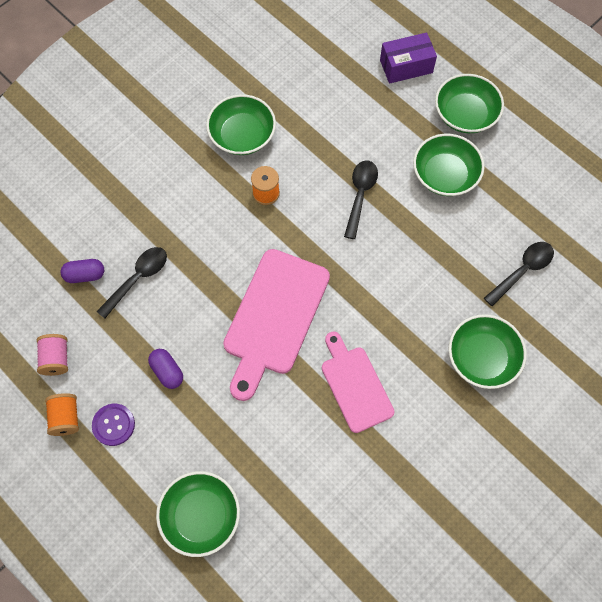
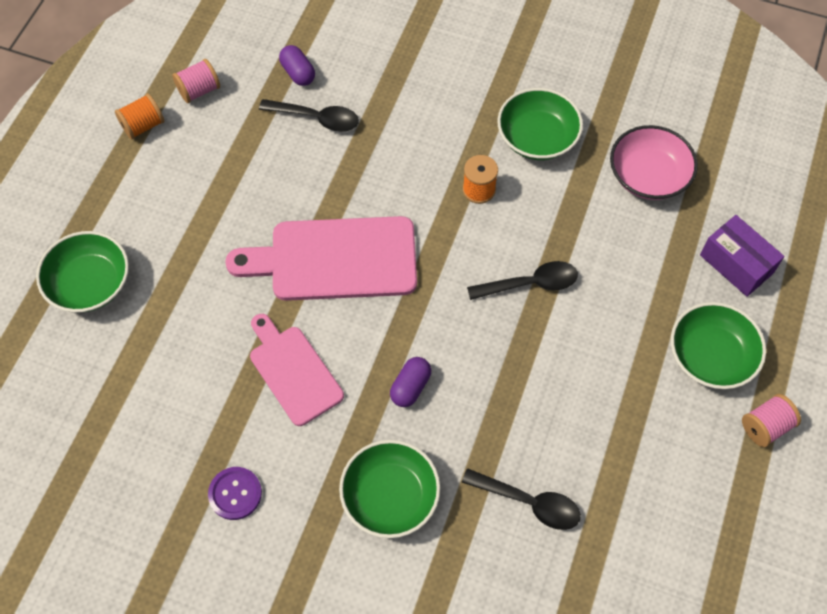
camera: 65 degrees right, 5 degrees down
(113, 425) = (152, 168): purple button -> purple button (235, 494)
(167, 371) = (228, 188): purple capsule -> purple capsule (410, 387)
(312, 82) = (648, 176): none -> pink bowl
(355, 385) = (293, 371): pink cutting board -> pink cutting board turned 75 degrees counterclockwise
(445, 175) = (611, 364): green bowl -> none
(527, 109) = (765, 426): none -> pink spool

